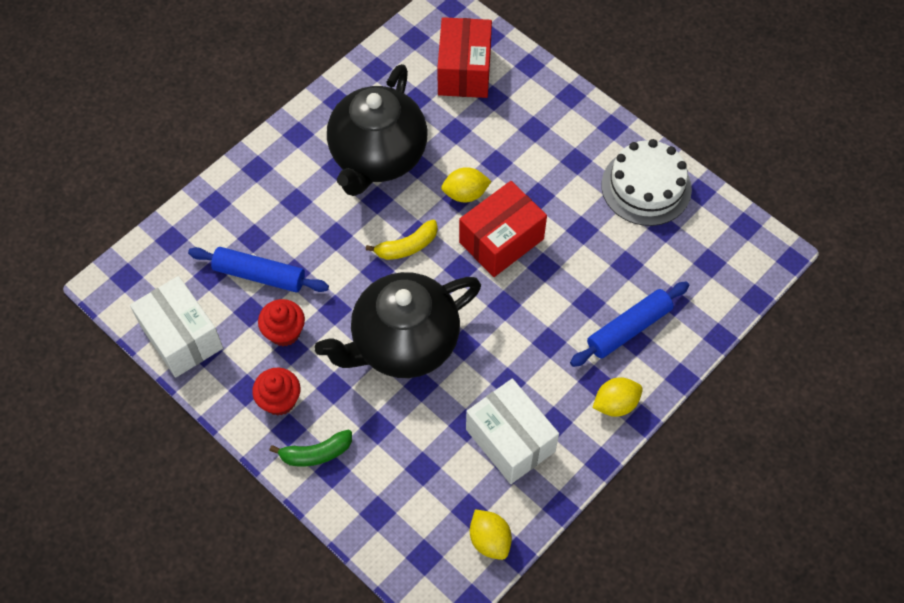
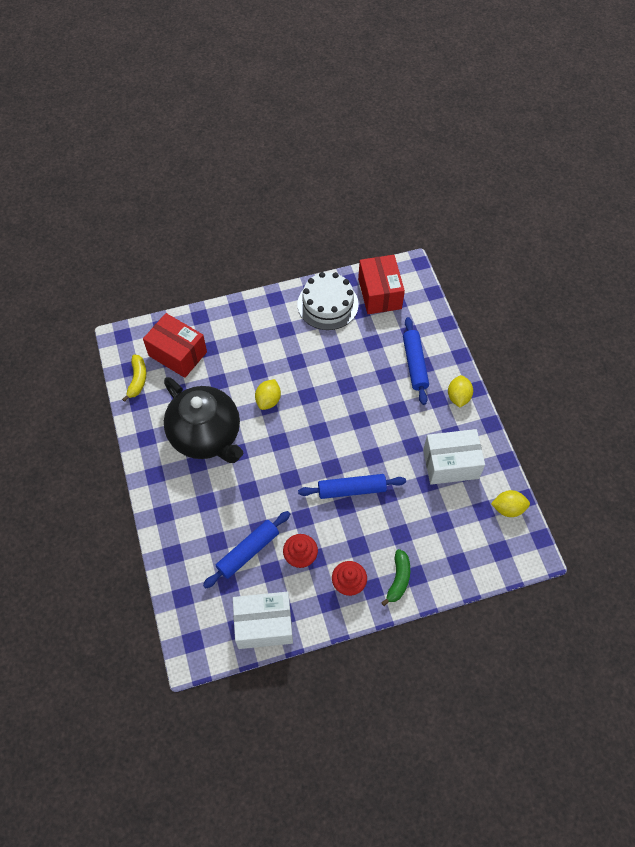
camera: 60 degrees left, 0 degrees up
(403, 343) = (351, 489): black teapot -> blue rolling pin
(407, 246) = (284, 452): yellow banana -> yellow banana (137, 380)
(501, 240) = (314, 398): red box -> red box (379, 293)

